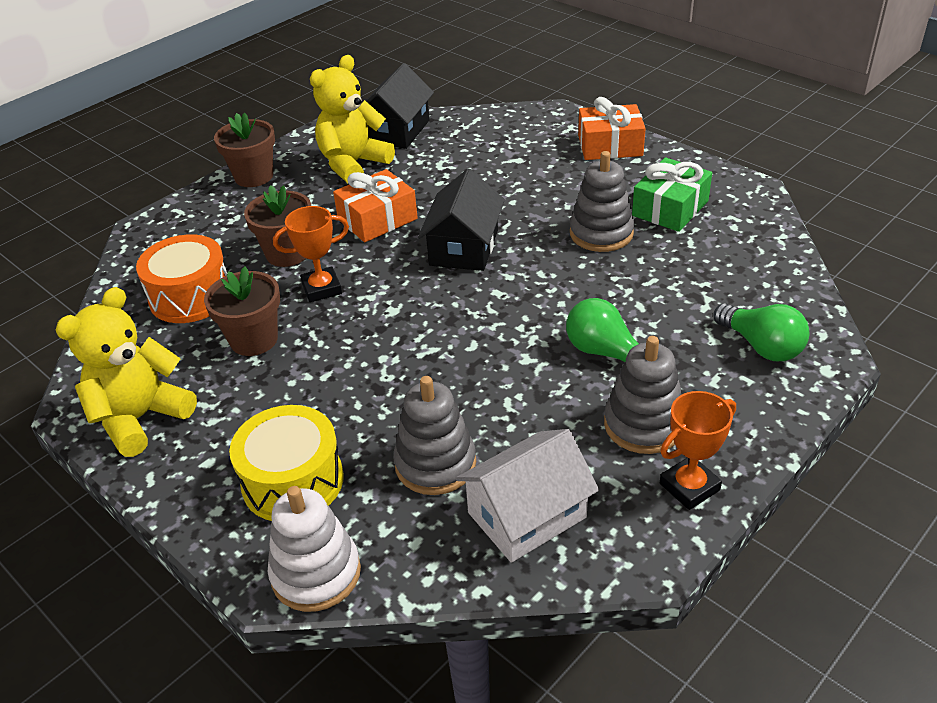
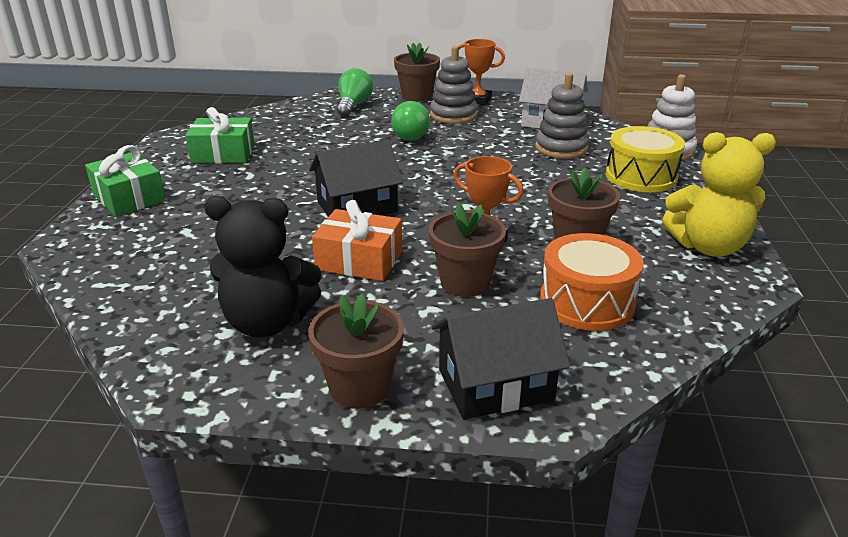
camera: 130 degrees left, 10 degrees down
(353, 164) = (267, 323): yellow teddy bear -> black teddy bear
(397, 131) = (162, 327): black house -> black house (495, 384)
(601, 233) = (282, 166): grey stacking toy -> none
(610, 146) = (129, 198): orange gift -> green gift
(761, 427) = (417, 96): none -> brown flower pot

